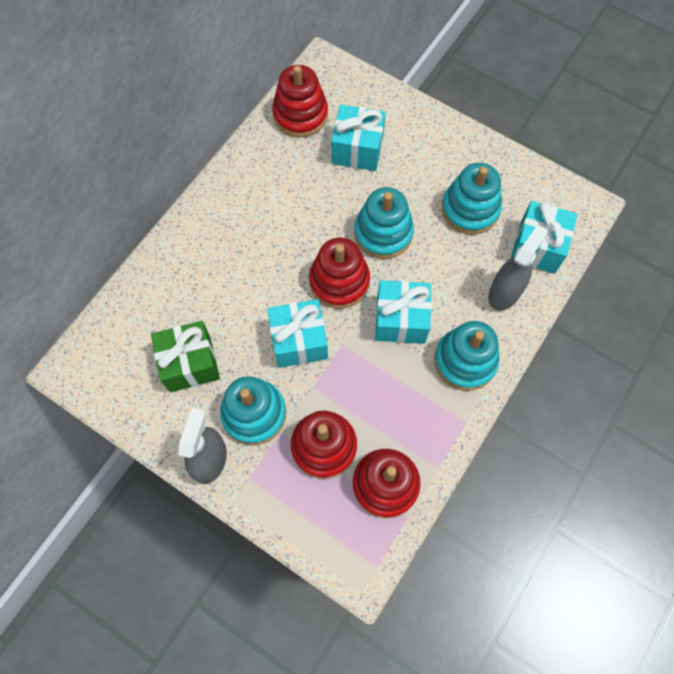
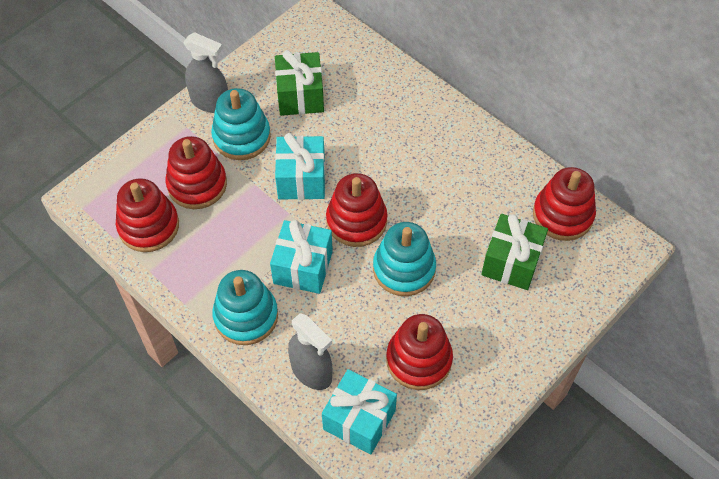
camera: 100 degrees right, 10 degrees down
(357, 149) = (511, 262): turquoise gift -> green gift
(470, 209) = (419, 360): turquoise stacking toy -> red stacking toy

